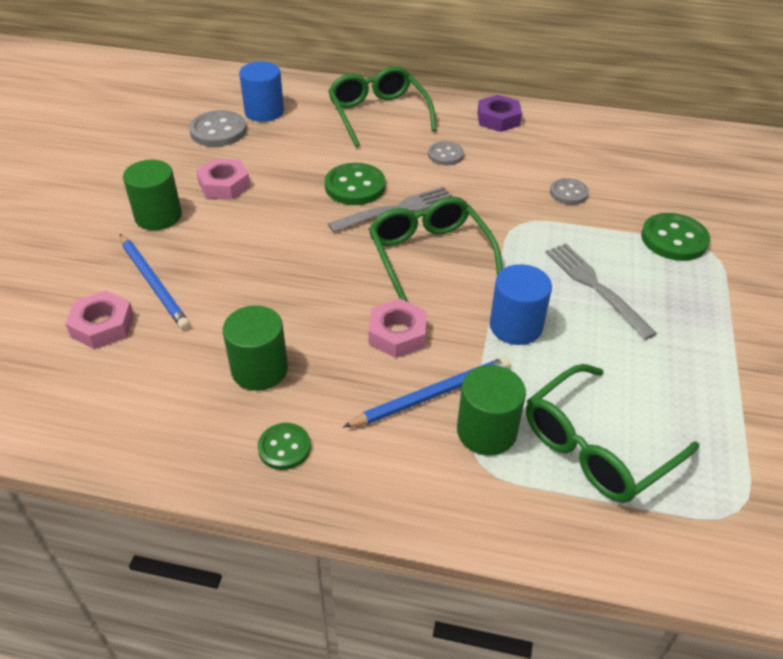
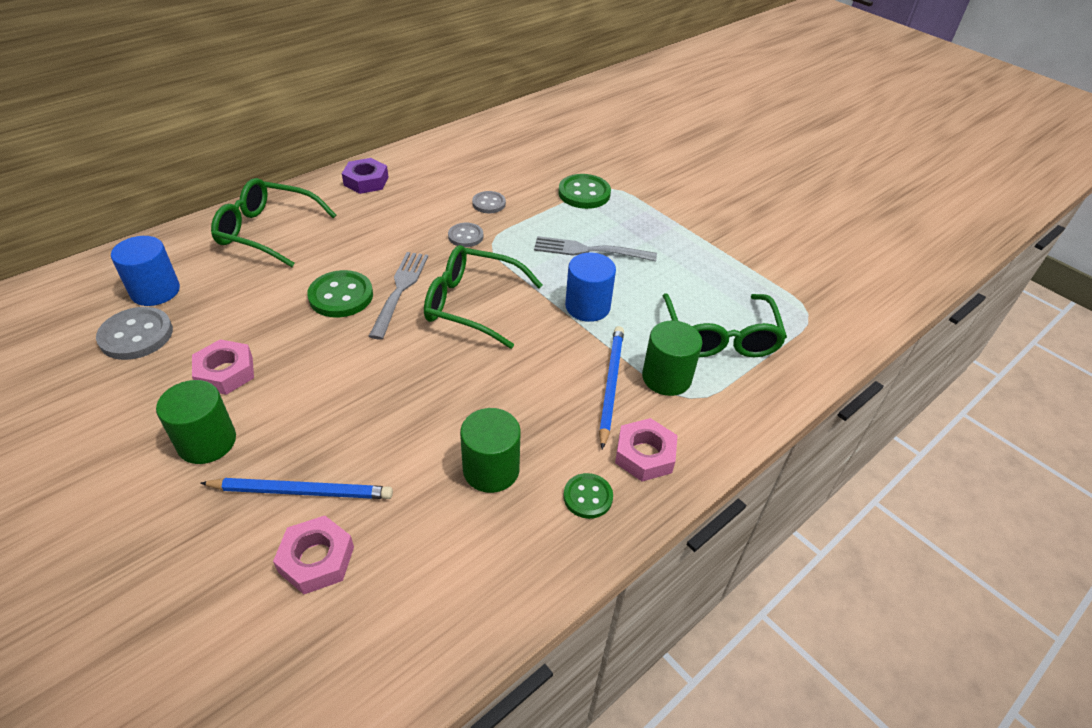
camera: 55 degrees left, 0 degrees up
(397, 334) = (534, 368): pink nut -> pink nut (644, 455)
(445, 155) = (370, 229): grey button -> grey button (465, 236)

